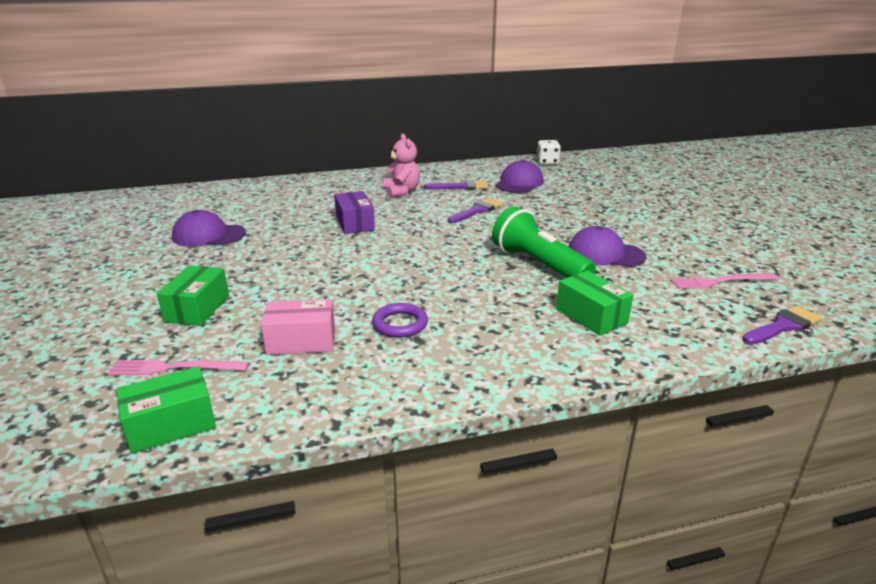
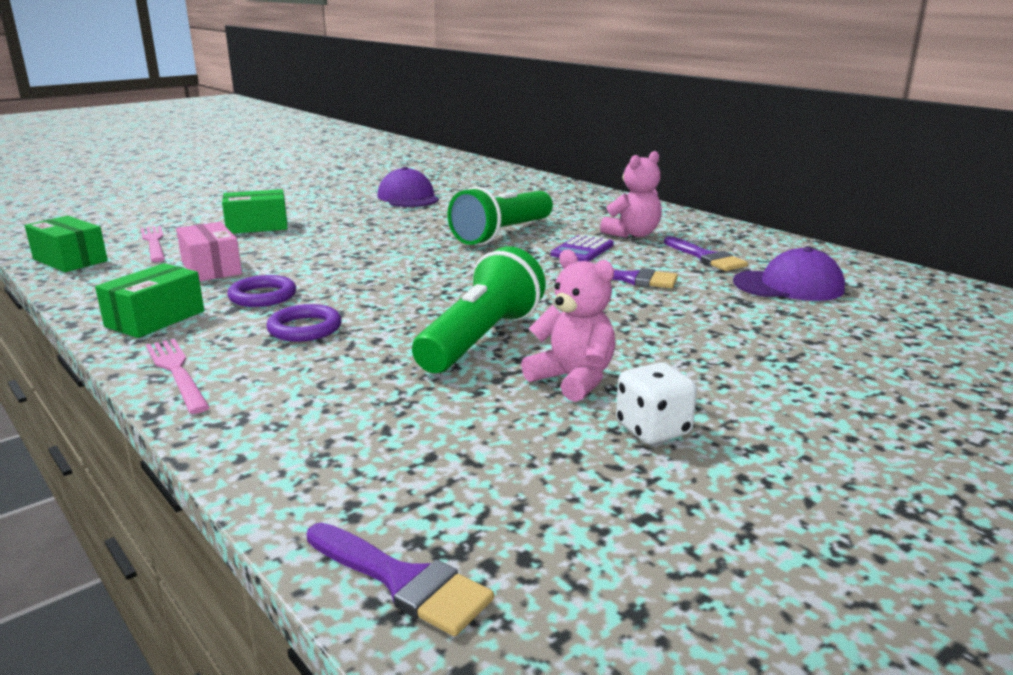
camera: 65 degrees right, 5 degrees down
(355, 223) = (502, 234): purple box -> green flashlight
(415, 210) = (582, 250): none -> purple calculator
(481, 315) = (305, 328): none -> purple ring
(547, 162) = (935, 290): white dice -> white dice (653, 429)
(591, 316) = (338, 392): green box -> green box (155, 319)
(605, 254) = (573, 380): purple cap -> pink teddy bear
(721, 281) = (558, 498): pink fork -> pink fork (176, 372)

